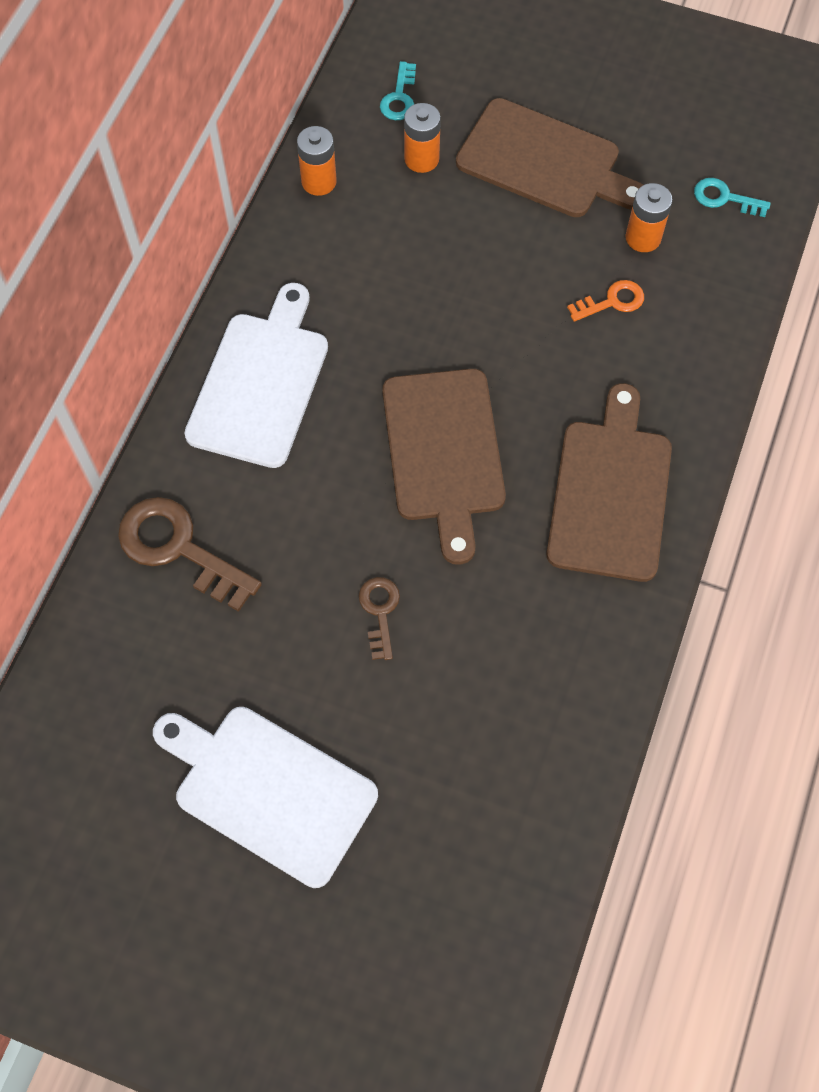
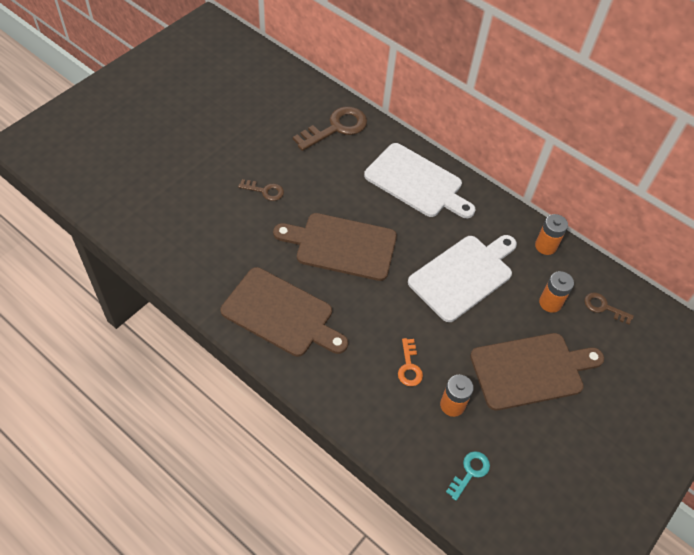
camera: 105 degrees right, 10 degrees down
(269, 790) = (202, 127): white cutting board -> white cutting board (463, 275)
(399, 97) = (604, 307): turquoise key -> brown key
(544, 162) = (531, 370): brown cutting board -> brown cutting board turned 150 degrees counterclockwise

